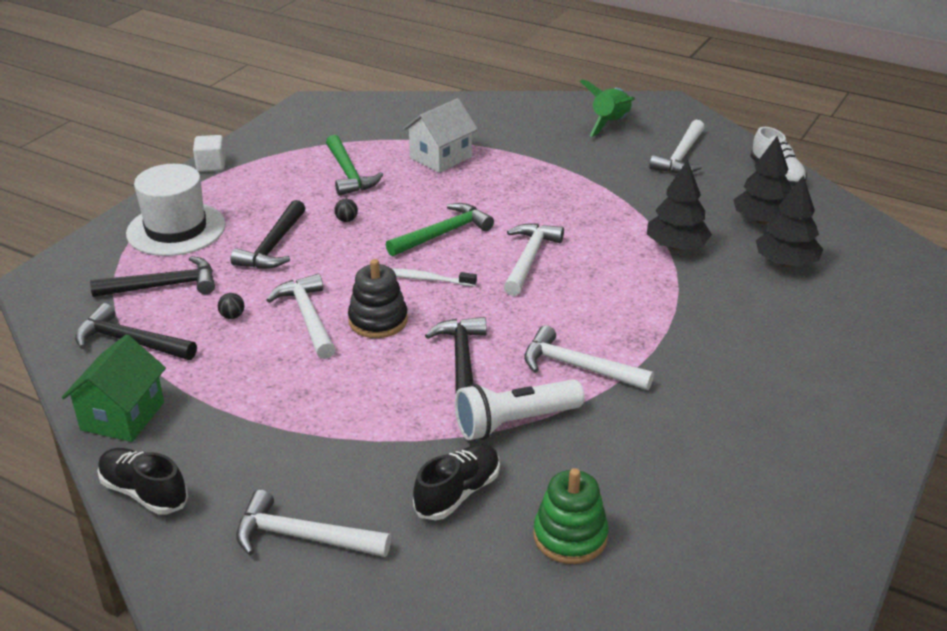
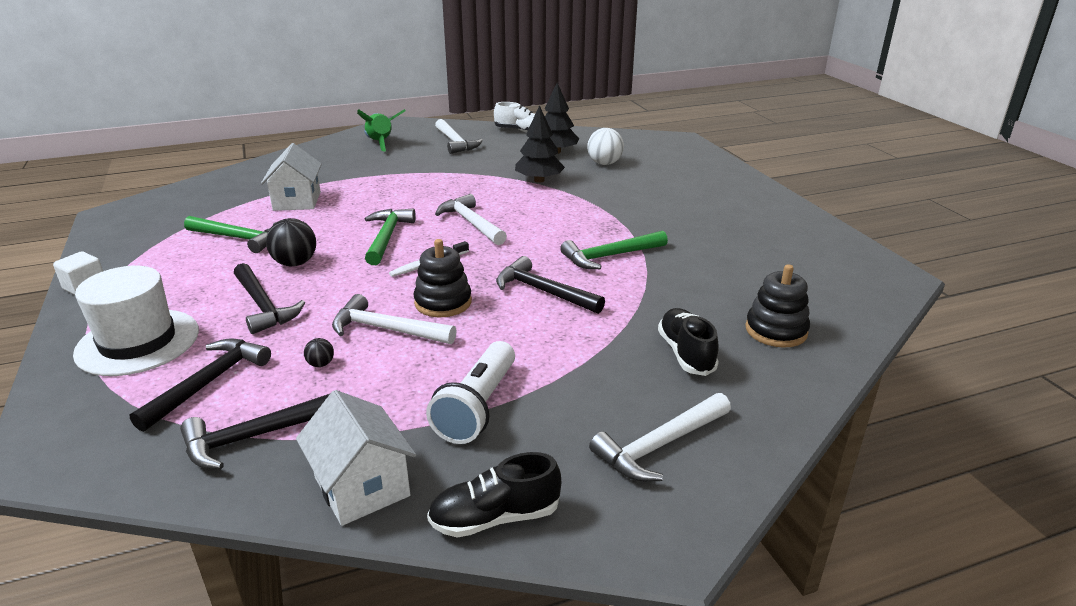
camera: 50 degrees left, 5 degrees down
(122, 416) = (362, 487): green house -> white house
(346, 220) = (295, 263): black ball -> black ball, size x2.03
(515, 422) = (637, 300): white flashlight -> white flashlight (478, 407)
(570, 536) = (776, 330): green stacking toy -> black stacking toy
(579, 367) = (610, 256): white hammer -> green hammer
(786, 263) = (604, 163): black tree -> white ball

